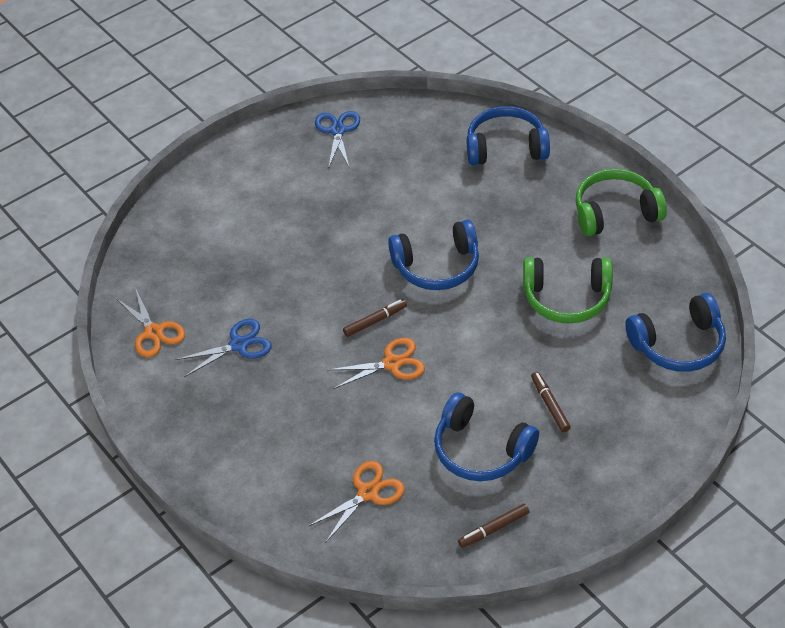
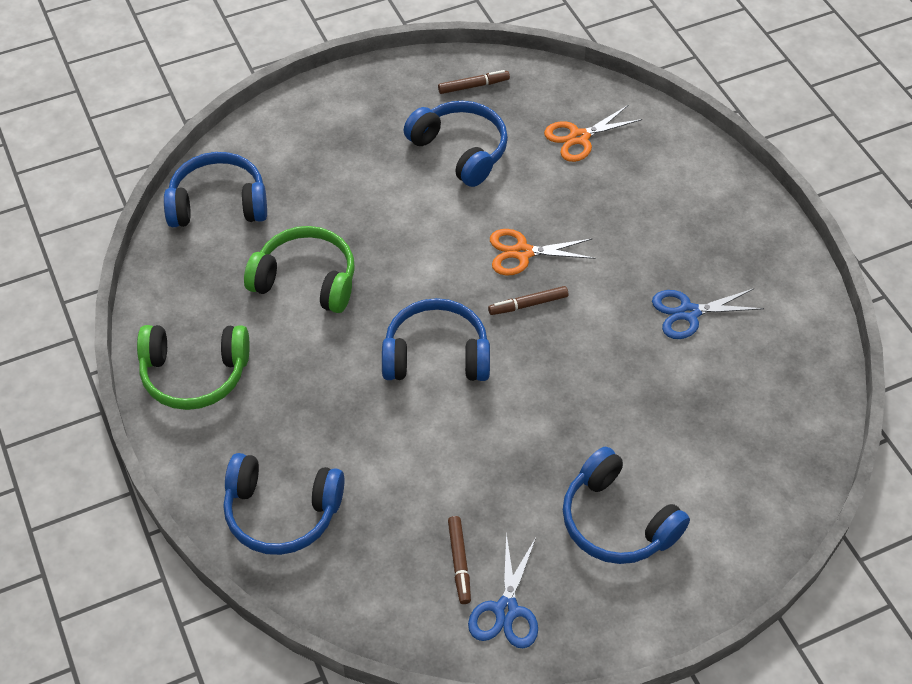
camera: 170 degrees left, 5 degrees up
(154, 332) = (788, 352): orange scissors -> none
(274, 191) = (616, 521): none -> blue headphones
(550, 405) = (376, 175): brown marker -> brown marker (459, 562)

